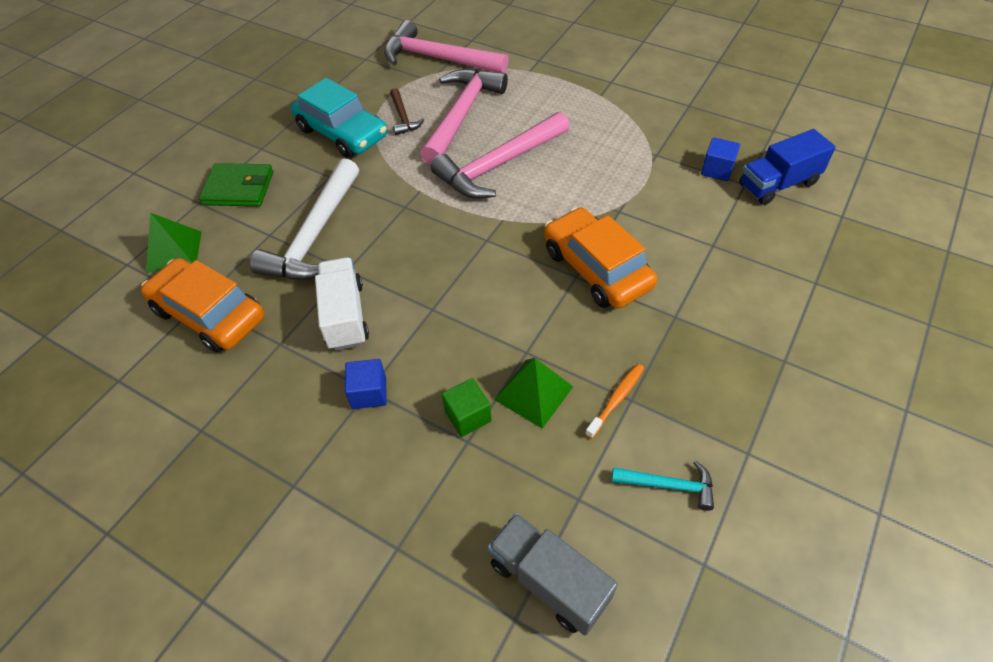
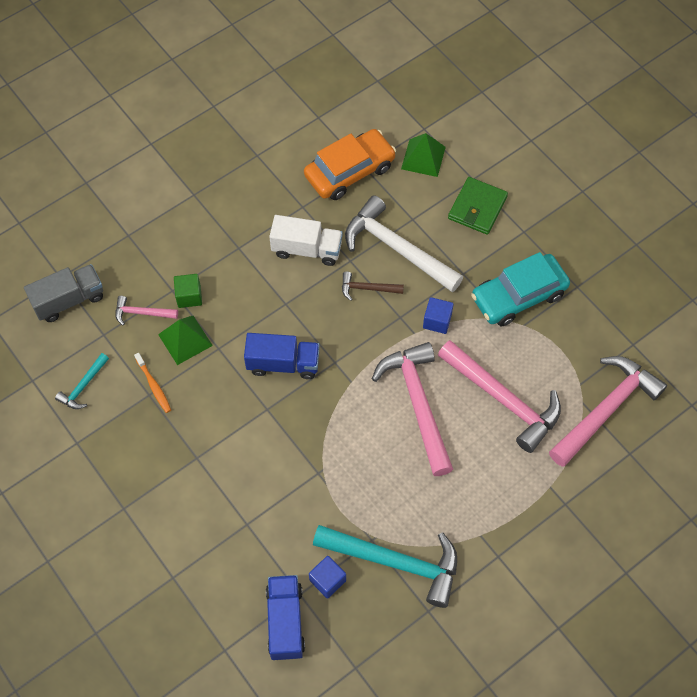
camera: 110 degrees right, 10 degrees up
(369, 393) = (236, 247): blue cube -> blue cube (437, 321)
(403, 117) = (520, 350): brown hammer -> brown hammer (367, 288)
(512, 282) = (283, 363): none -> blue truck
(520, 463) = (142, 313): none -> pink hammer
(596, 268) = (267, 426): orange car -> none
(664, 135) = (395, 562): none -> turquoise hammer

